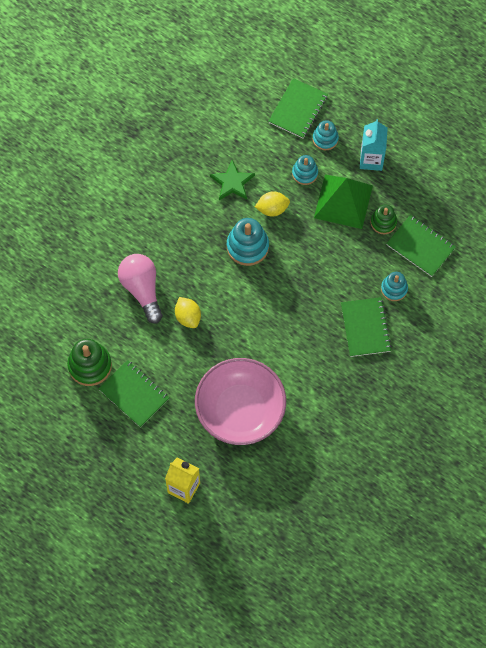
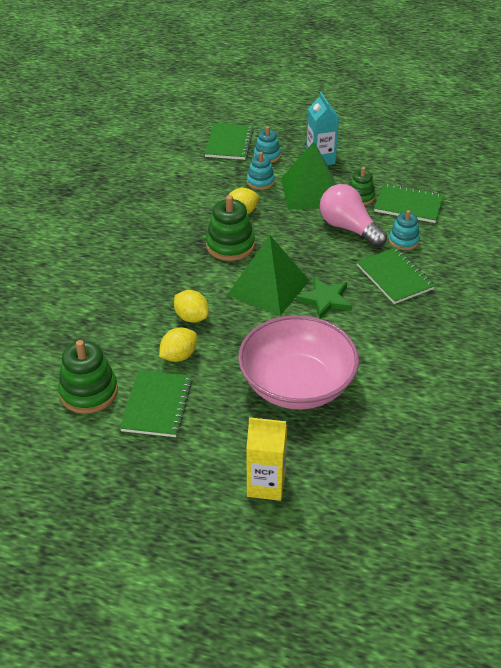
camera: 20 degrees left, 25 degrees down
(134, 394) = (157, 405): green notebook -> green notebook turned 75 degrees clockwise
(142, 290) = (127, 307): pink light bulb -> pink light bulb (349, 228)
(165, 353) = (179, 356): none -> yellow lemon
(232, 182) = (189, 204): green star -> green star (325, 300)
(247, 246) = (230, 245): turquoise stacking toy -> green stacking toy
(259, 305) = (268, 287): none -> green pyramid

